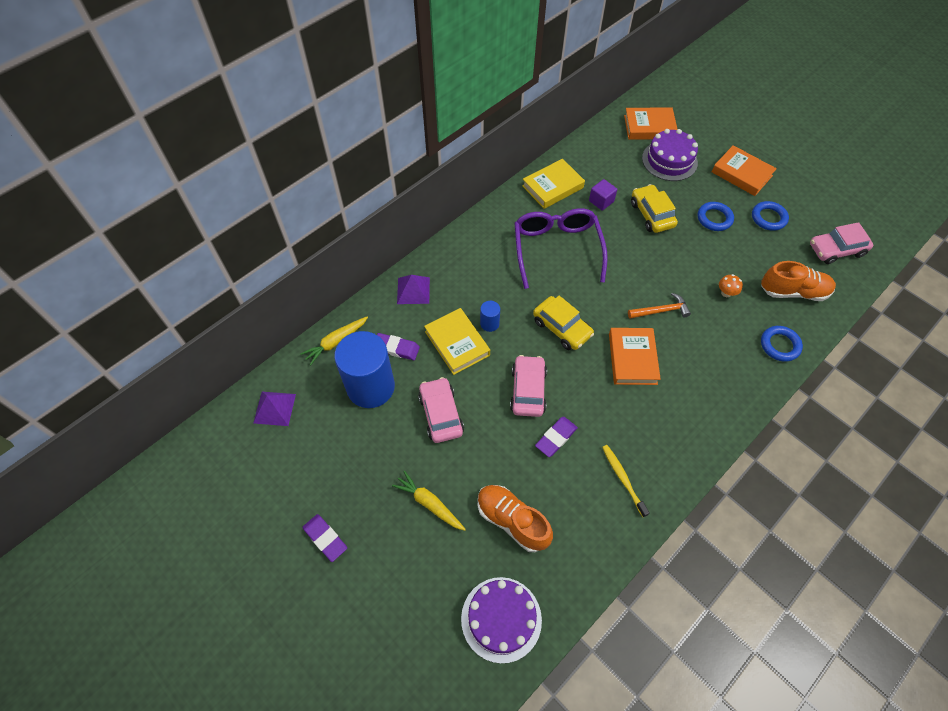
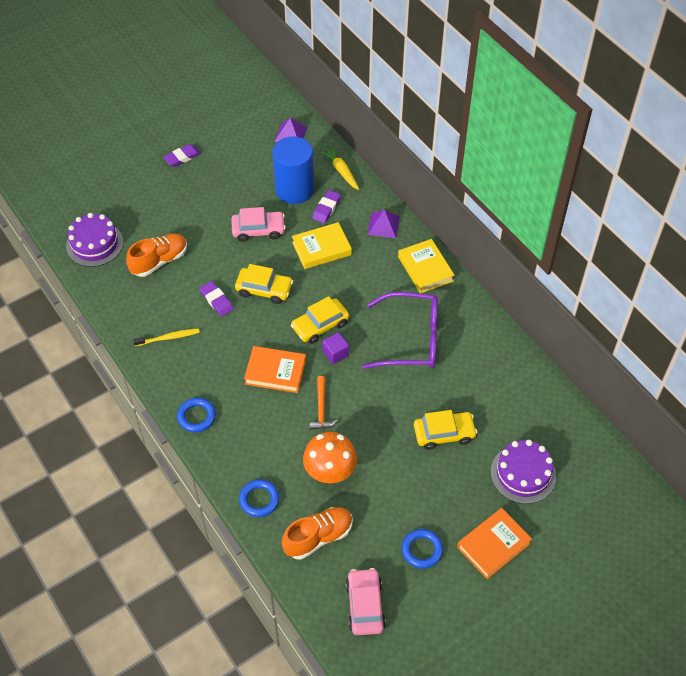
camera: 100 degrees right, 5 degrees down
(429, 503) = (188, 215): yellow carrot -> none
(489, 323) = (336, 274): blue cylinder -> none
(528, 390) = (264, 289): pink car -> yellow car
(552, 187) = (494, 352): yellow book -> yellow book (425, 269)
(601, 201) = (469, 391): purple cube -> purple cube (335, 353)
(649, 127) = (580, 468): orange book -> none
(714, 218) = (429, 493): blue ring -> blue ring (196, 417)
(726, 293) = (330, 472): orange mushroom -> orange mushroom, size x2.25
(793, 292) = (318, 537): orange shoe -> orange shoe turned 135 degrees counterclockwise

